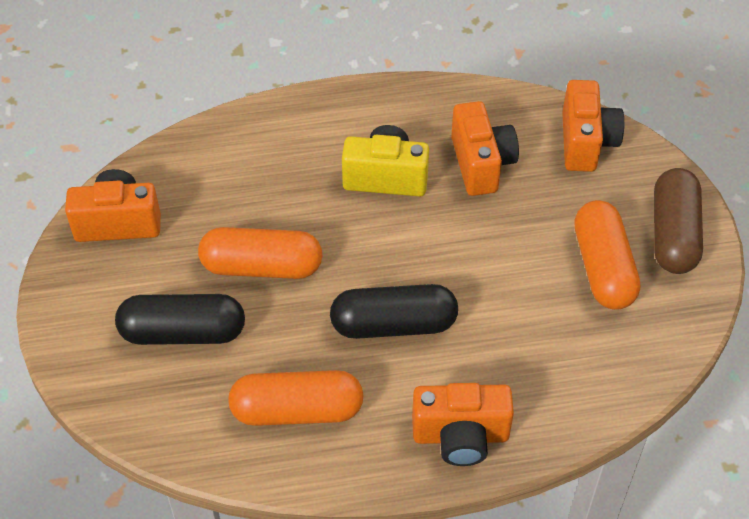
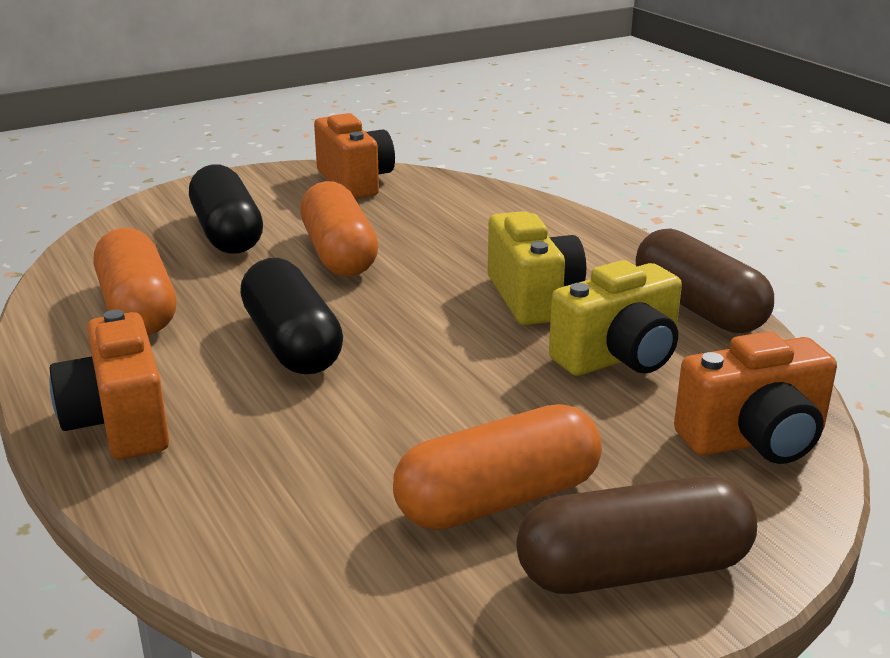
camera: 70 degrees right, 25 degrees down
(436, 102) = (698, 308): none -> brown capsule
(481, 164) = (619, 358): orange camera -> yellow camera

